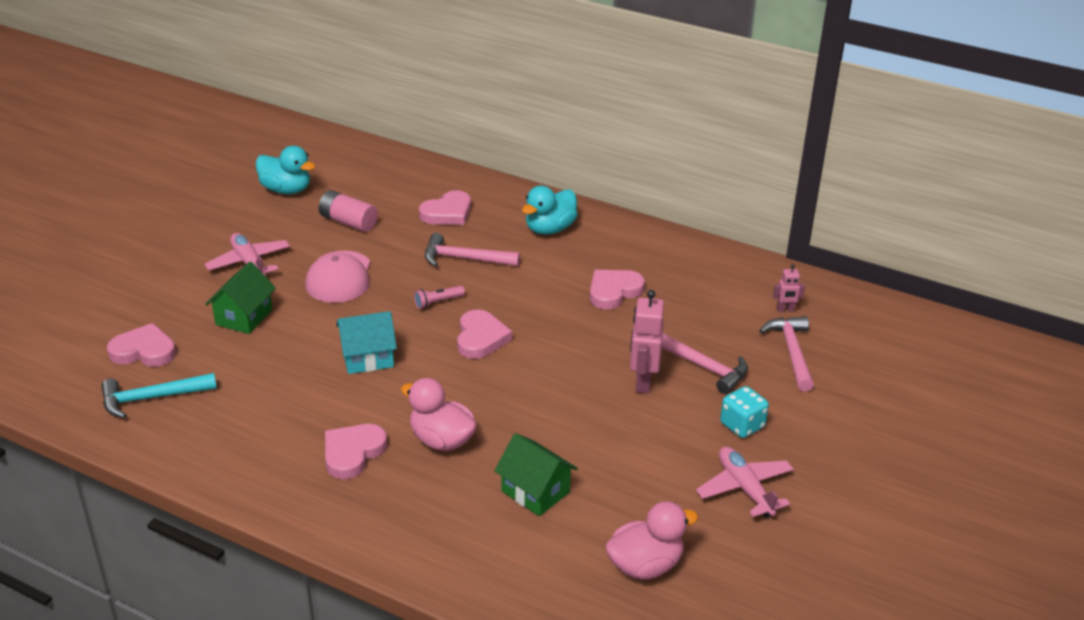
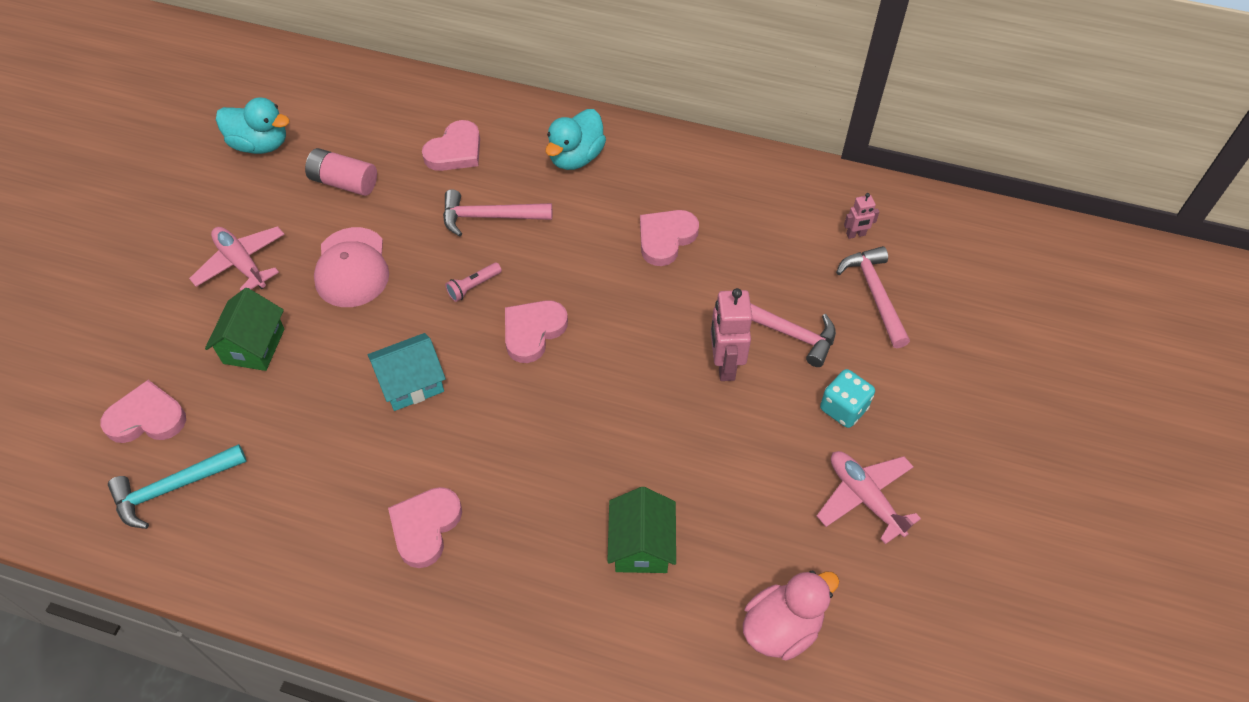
camera: 10 degrees left, 20 degrees up
(441, 440) = (521, 490): pink duck -> none
(480, 338) = (533, 332): pink heart -> pink heart turned 135 degrees counterclockwise
(535, 492) = (641, 545): green house -> green house turned 60 degrees clockwise

